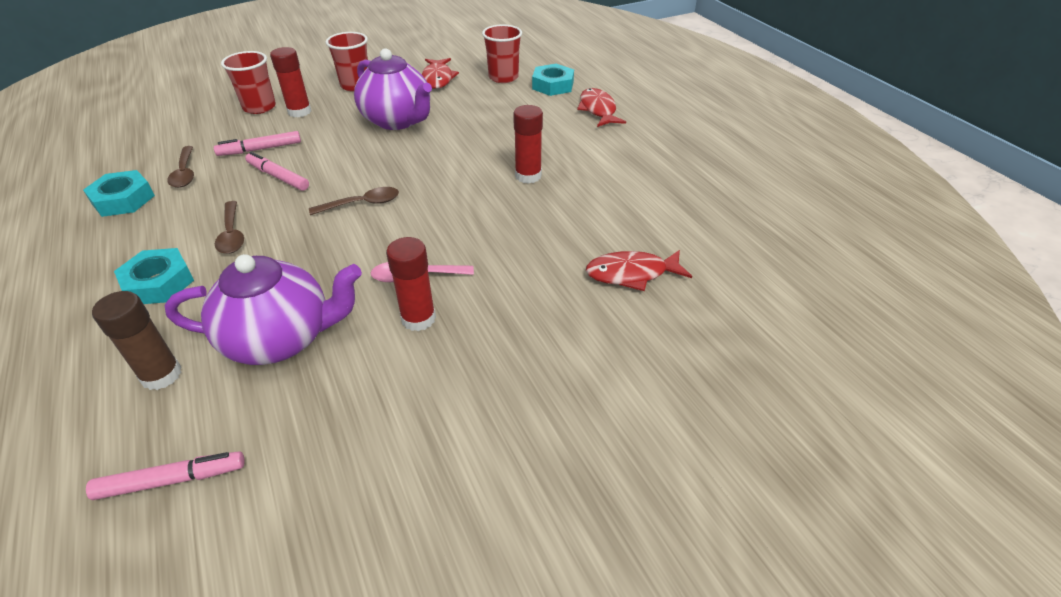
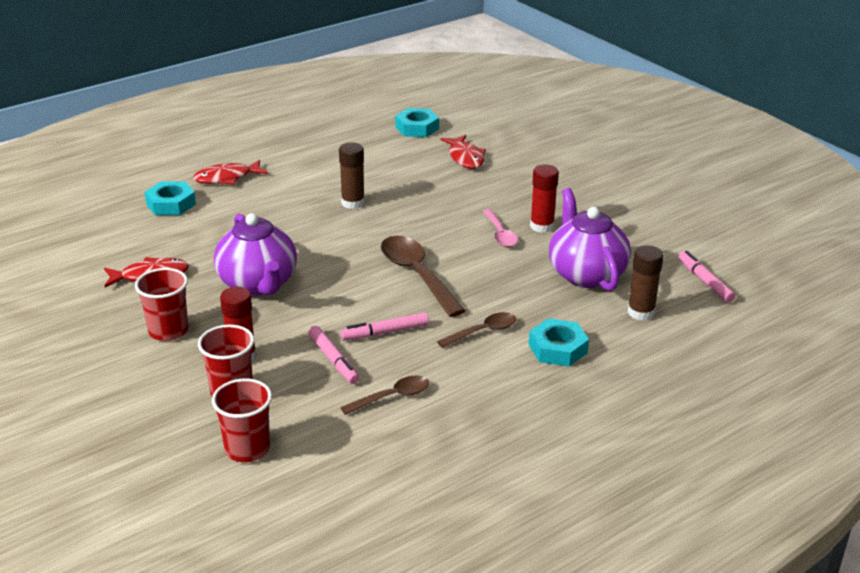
camera: 100 degrees left, 10 degrees down
(123, 199) = (451, 421): turquoise nut -> turquoise nut (417, 128)
(278, 177) = (385, 332): pink marker -> pink marker turned 45 degrees clockwise
(362, 204) = (417, 275): brown spoon -> brown spoon, size x1.74
(398, 121) = (258, 284): purple teapot -> purple teapot turned 120 degrees clockwise
(503, 77) = (149, 234): red cup -> red cup (247, 449)
(528, 176) = (353, 203): red glue stick -> brown glue stick

